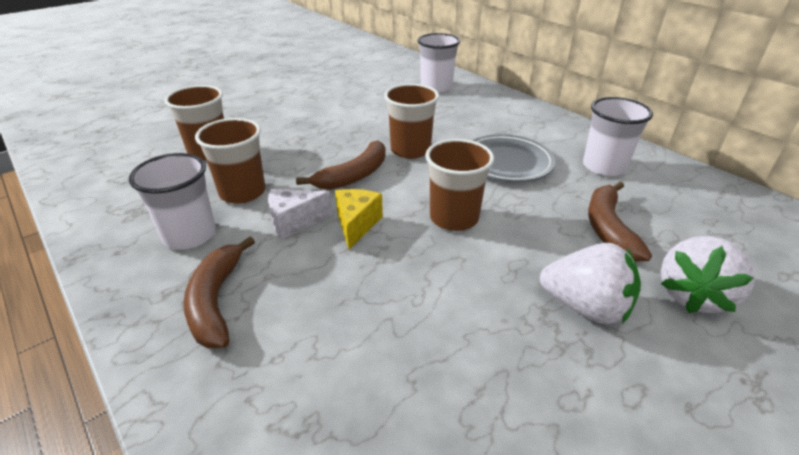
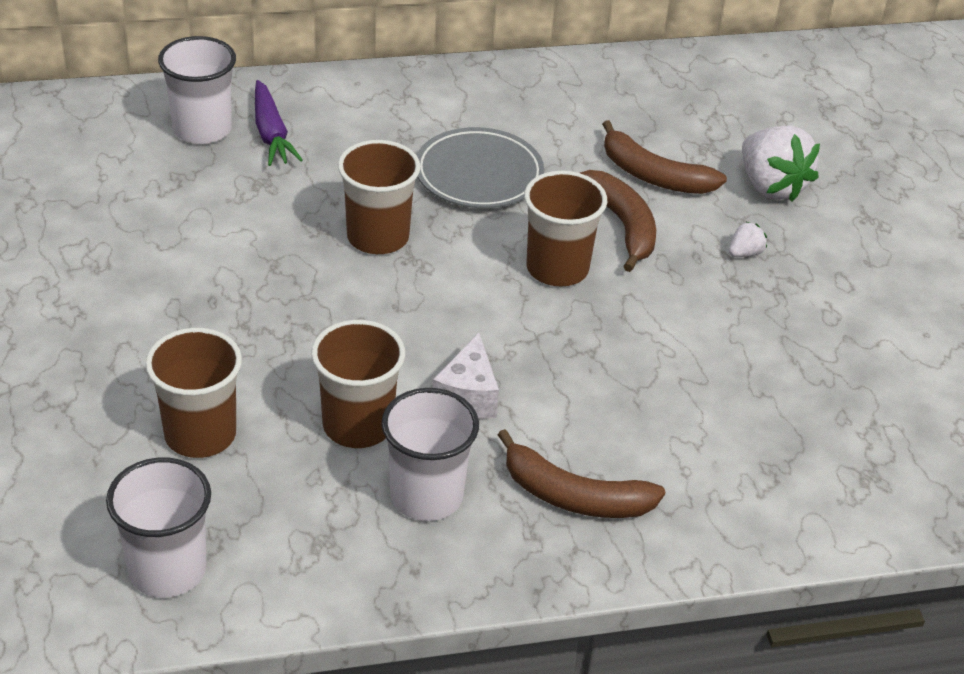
camera: 65 degrees left, 5 degrees up
(354, 175) = (400, 311): brown banana -> brown banana (622, 225)
(356, 224) = (513, 347): yellow cheese -> none
(456, 101) = (271, 133): none -> purple carrot
(585, 307) = (745, 253): white strawberry -> white strawberry, size x0.45
(604, 166) = (548, 111): white cup -> white cup (167, 570)

